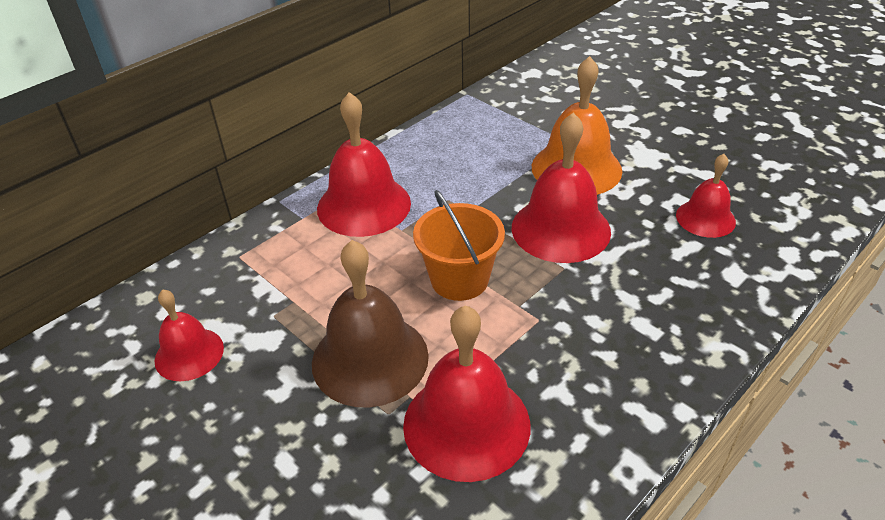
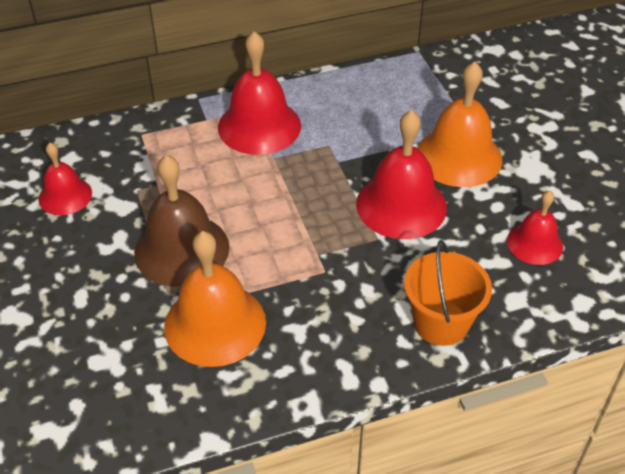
camera: 25 degrees right, 5 degrees up
(459, 279) = (288, 216): orange bucket -> orange bucket (441, 322)
(466, 424) = (215, 324): red bell -> orange bell

